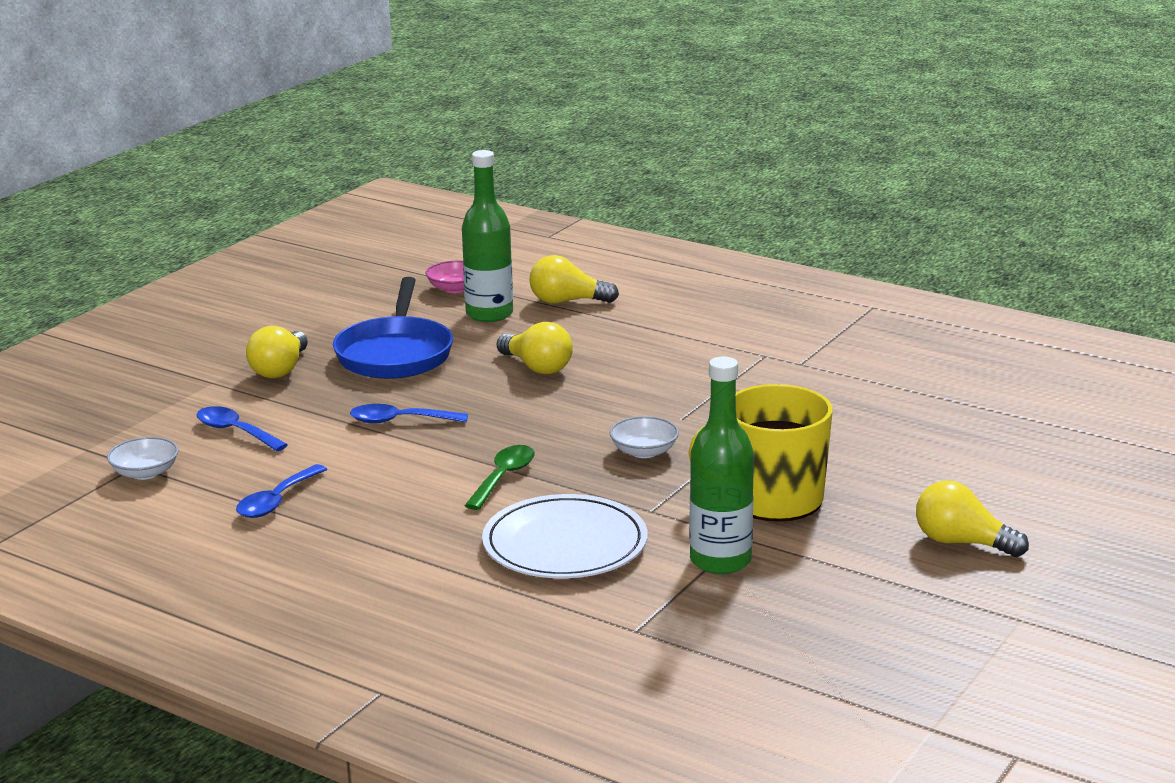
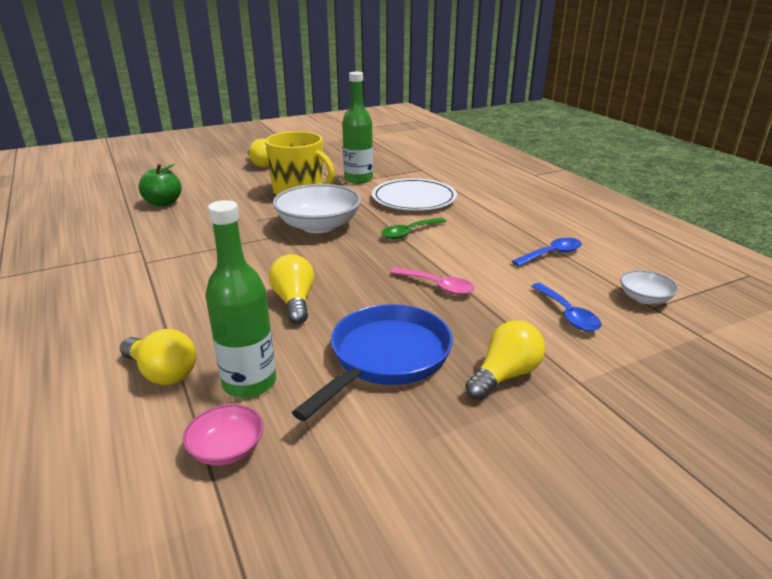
camera: 150 degrees left, 5 degrees up
(400, 421) = (437, 286): blue spoon -> pink spoon
(644, 451) = (318, 226): white bowl -> white bowl, size x2.01
(927, 420) = (163, 203): none -> green apple

